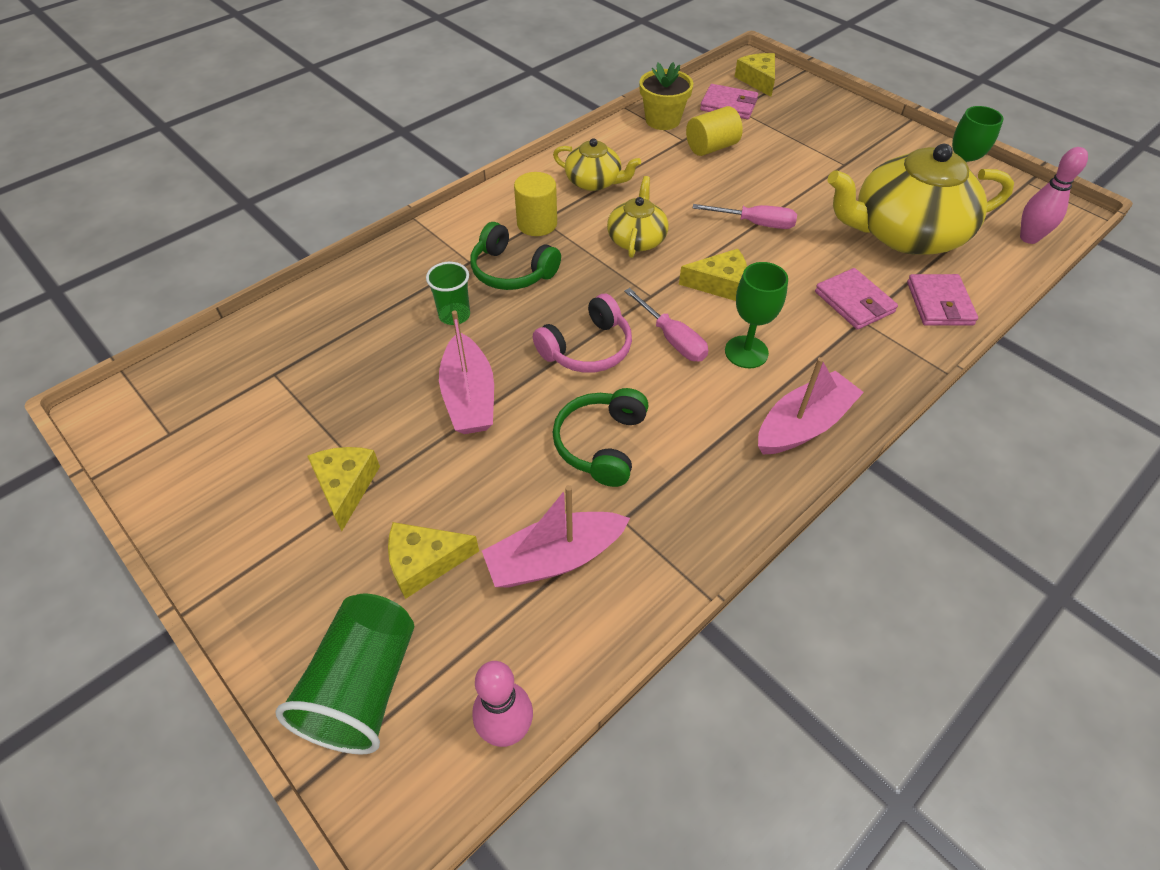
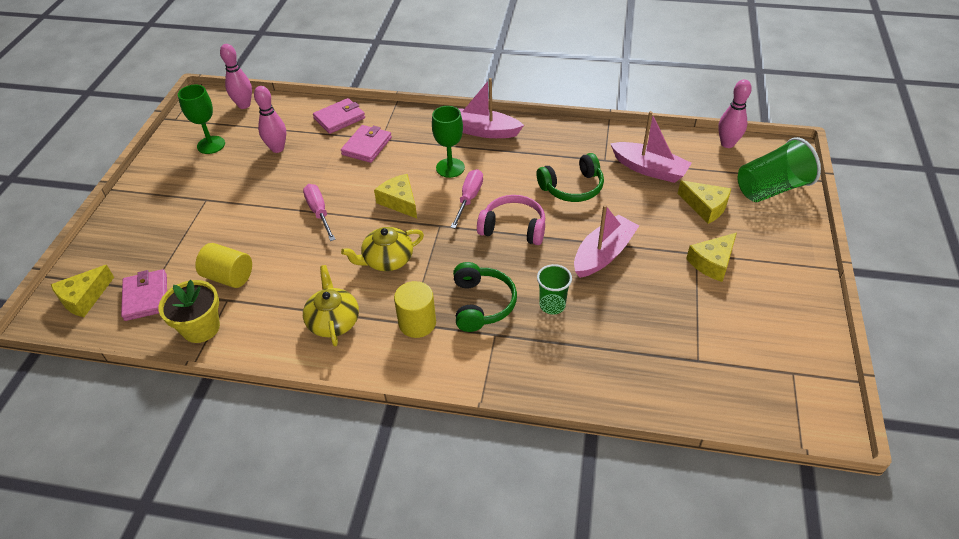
camera: 125 degrees left, 5 degrees down
(905, 233) = (277, 148): yellow teapot -> pink bowling pin

